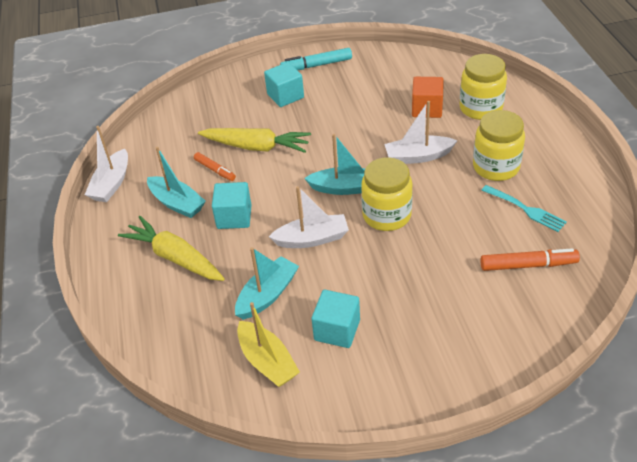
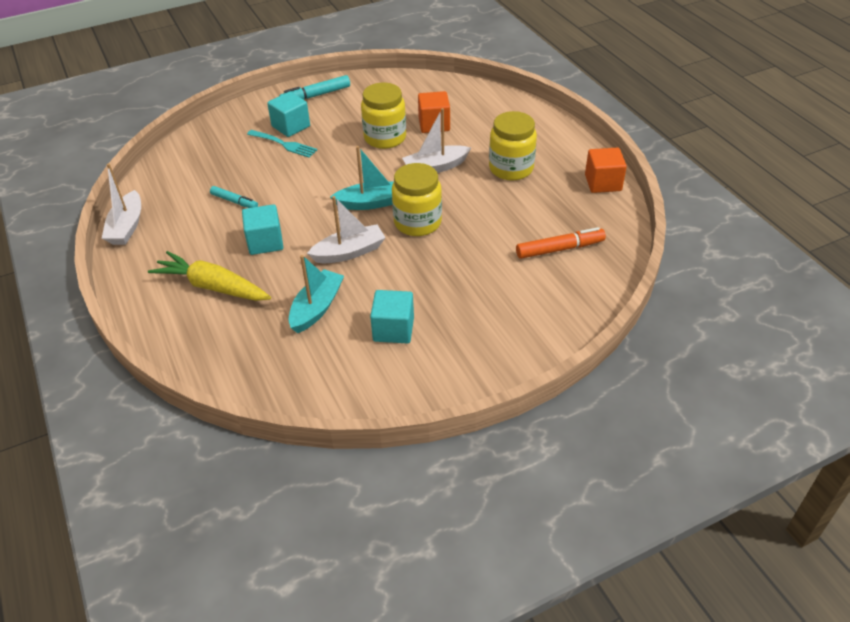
camera: 15 degrees left, 0 degrees up
(177, 203) = (202, 236): turquoise boat -> none
(215, 170) = (234, 201): orange marker -> turquoise marker
(257, 147) = (273, 176): yellow carrot -> none
(267, 361) = (331, 367): yellow boat -> none
(480, 108) = (485, 119): yellow jar -> yellow jar (385, 138)
(526, 209) = (547, 202): turquoise fork -> turquoise fork (284, 144)
(591, 195) = (603, 183): none -> orange cube

